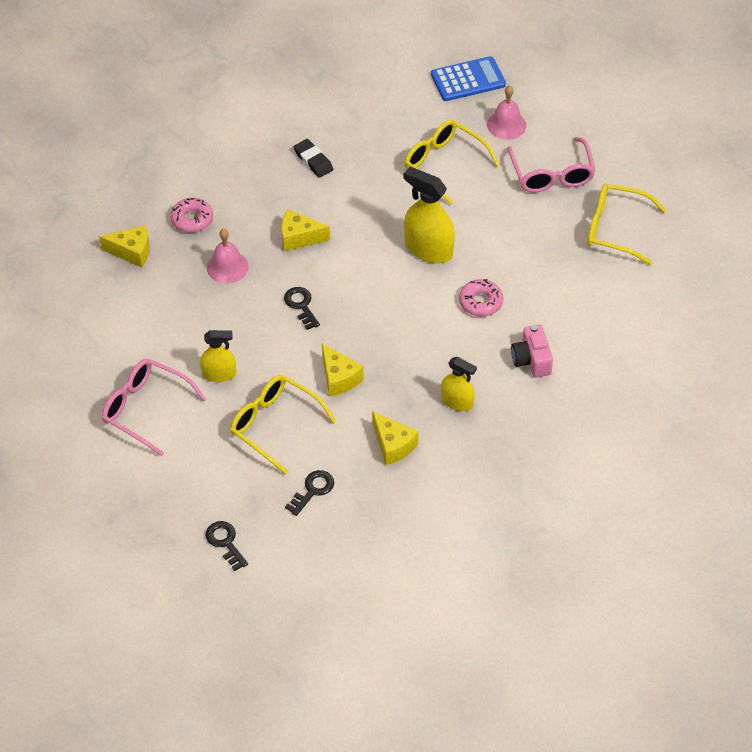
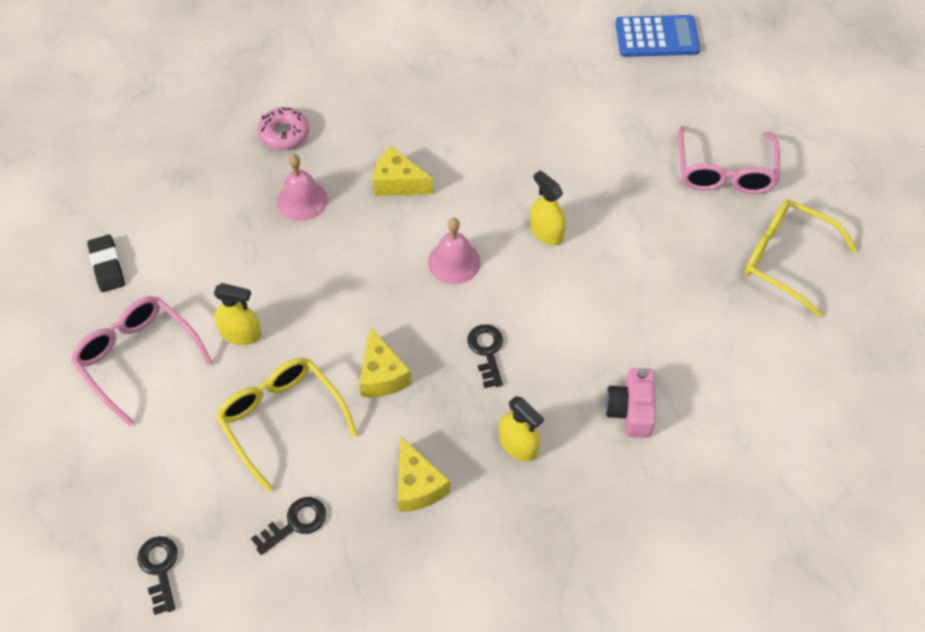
camera: 15 degrees right, 5 degrees up
(132, 252) = (202, 157): yellow cheese -> none
(301, 305) = (370, 268): black key -> black key (486, 351)
(313, 161) = (447, 94): black eraser -> black eraser (107, 266)
(428, 249) = (546, 232): yellow spray bottle -> yellow spray bottle, size x0.61
(444, 164) = (598, 131): yellow glasses -> none
(480, 302) = (589, 316): pink donut -> none
(506, 125) = (686, 100): pink bell -> pink bell (454, 262)

